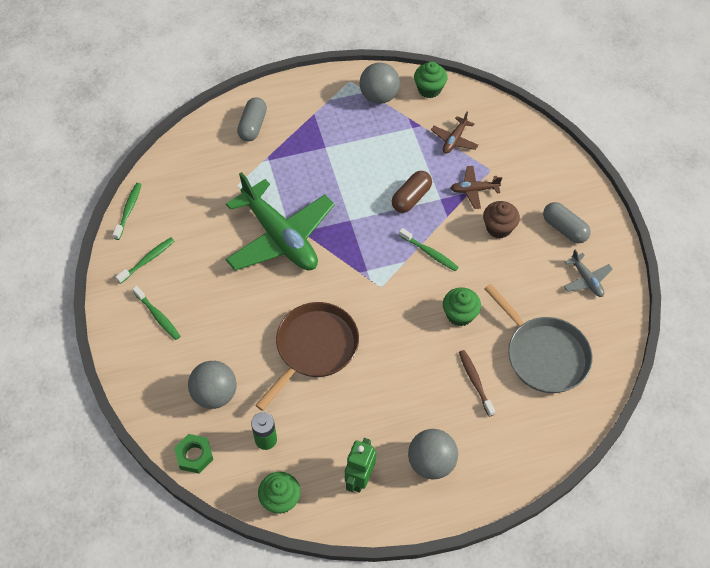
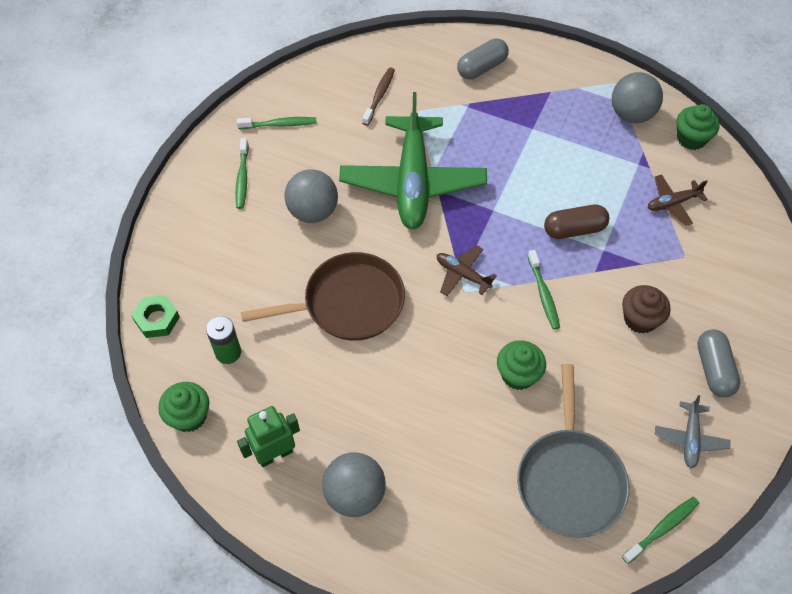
camera: 40 degrees right, 0 degrees up
(128, 210) = (304, 72): green toothbrush -> green toothbrush (662, 529)
(215, 394) = (224, 279): grey ball -> grey ball (313, 211)
(474, 190) = (648, 264): brown plane -> brown plane (462, 274)
(475, 382) = (472, 451): brown toothbrush -> brown toothbrush (379, 96)

